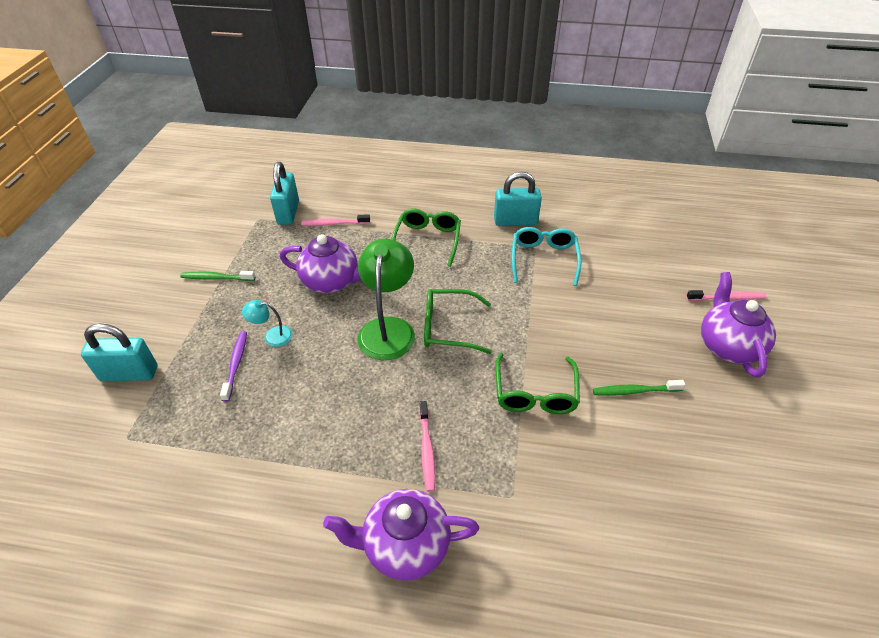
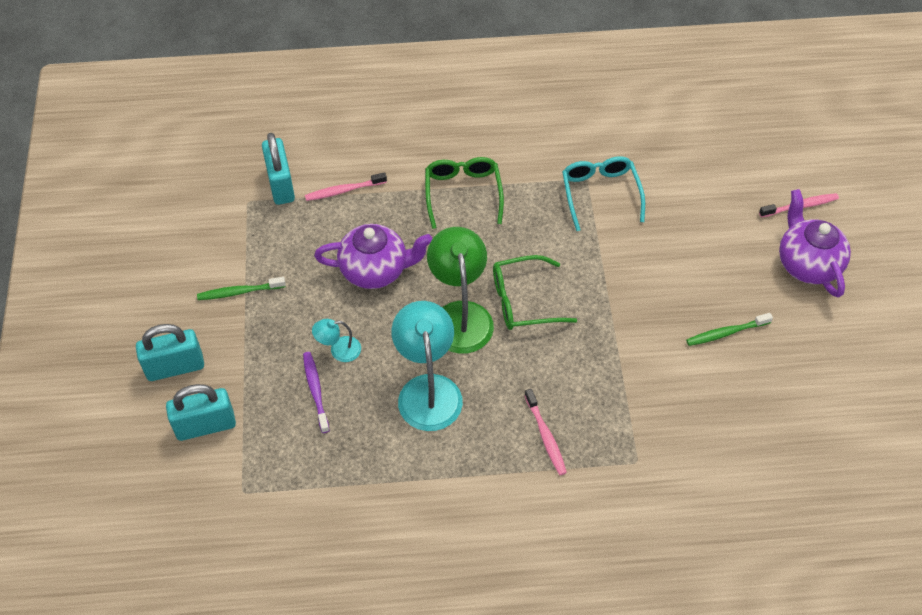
camera: 15 degrees left, 10 degrees up
(333, 384) = (428, 389): none -> turquoise lamp
(405, 546) = (556, 527): purple teapot -> none
(515, 221) = (555, 147): turquoise padlock -> turquoise padlock (175, 367)
(535, 393) = (631, 355): green glasses -> none

